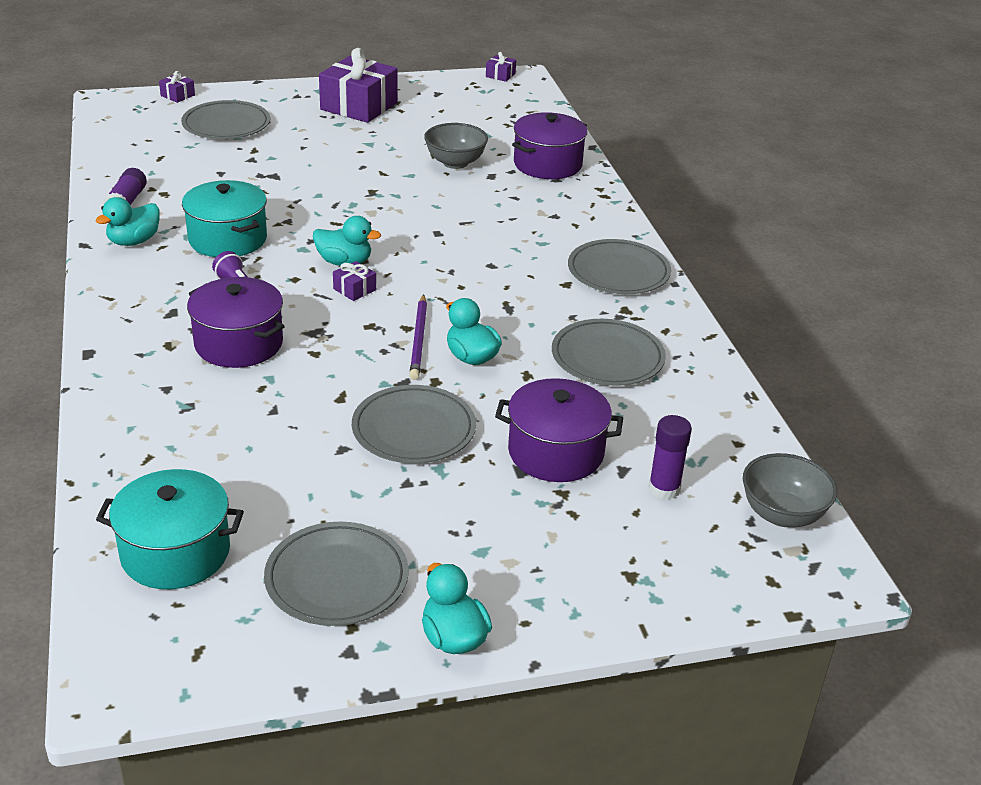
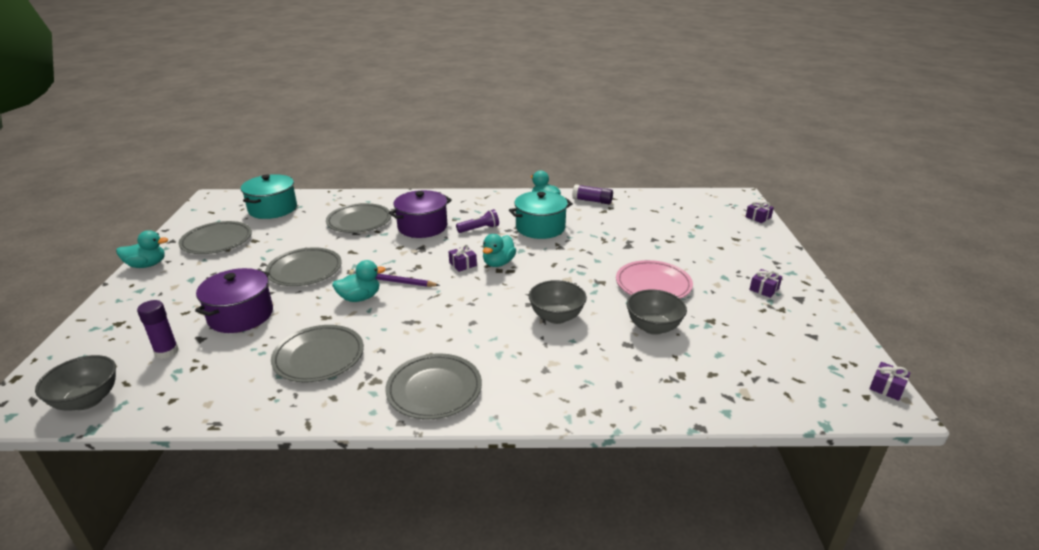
camera: 105 degrees right, 5 degrees down
(226, 125) = (710, 232): grey plate -> grey plate (359, 221)
(359, 106) = (764, 289): purple gift -> purple gift, size x0.43
(368, 161) = (653, 284): none -> pink plate
(458, 215) = (556, 317): none -> grey bowl
(547, 164) = (653, 384): purple pot -> none

